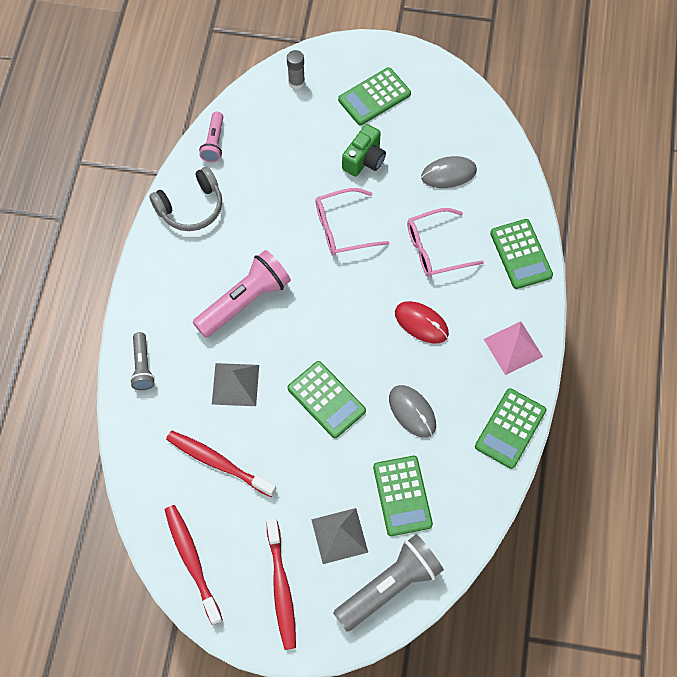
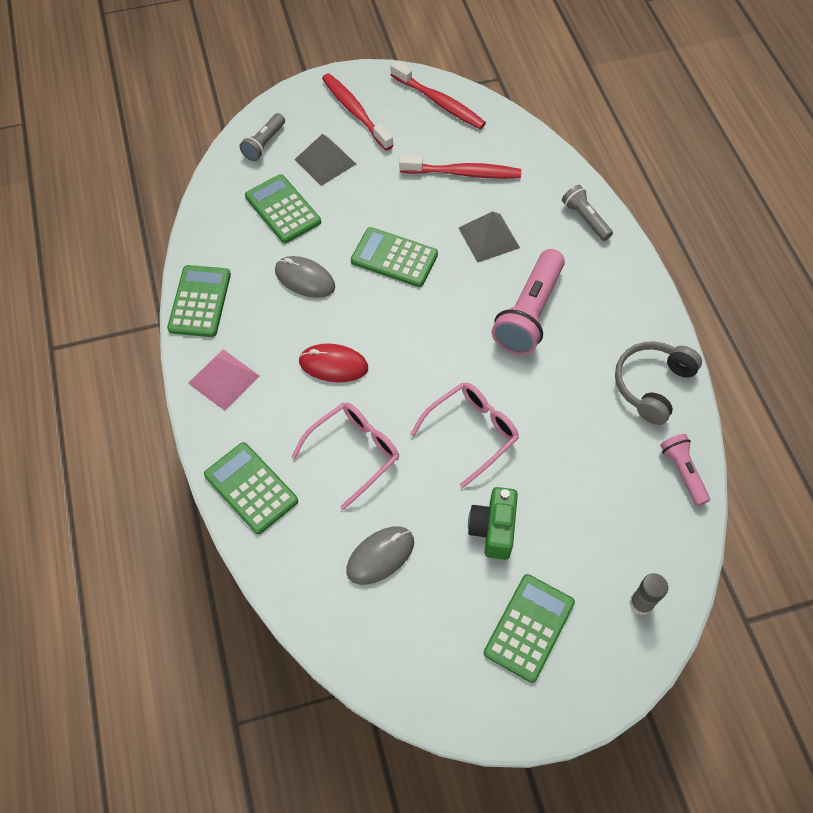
camera: 155 degrees right, 5 degrees down
(389, 586) = (264, 144): grey flashlight -> grey flashlight, size x0.55

